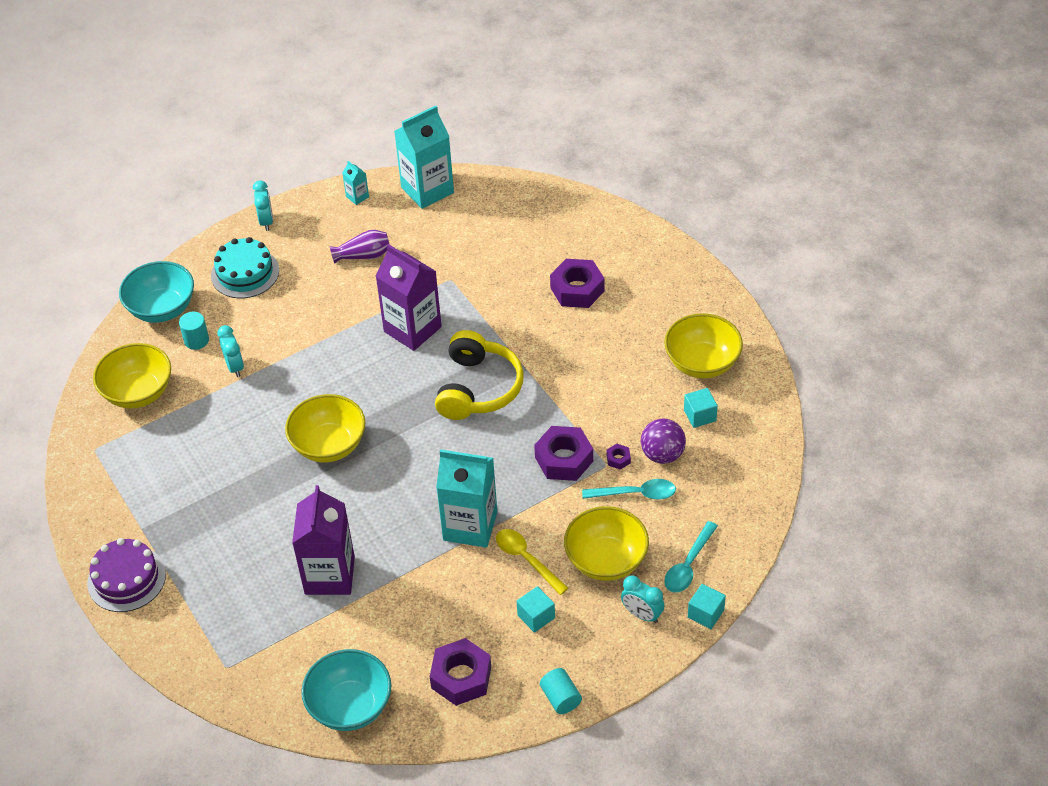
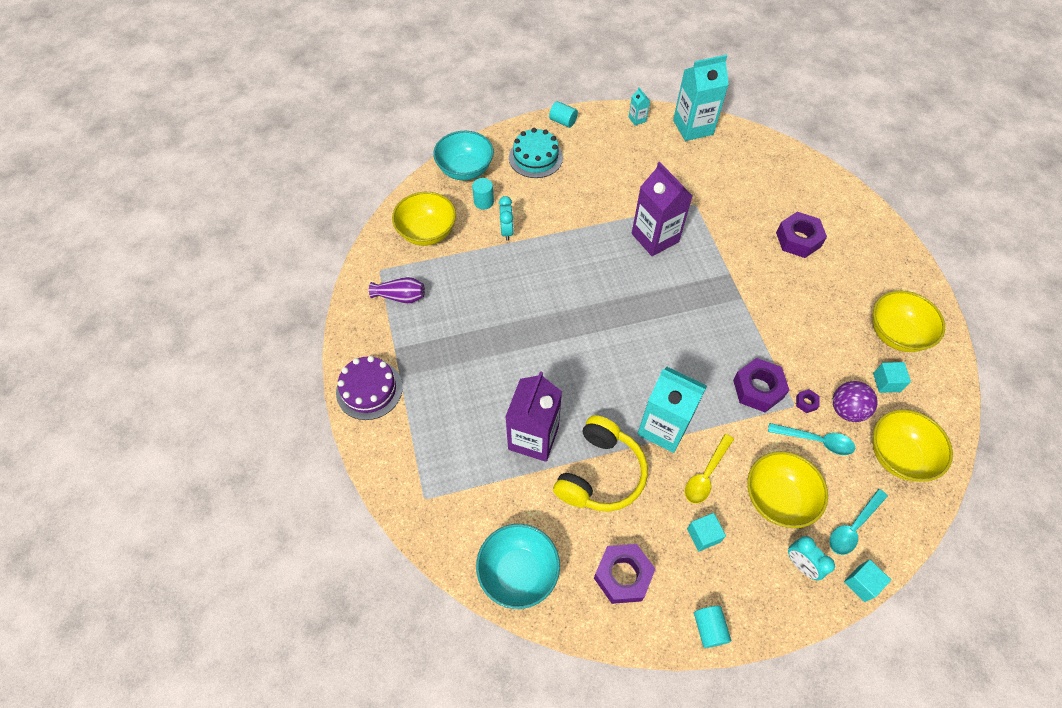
camera: 15 degrees right, 10 degrees up
(266, 221) = (563, 121): turquoise clock -> turquoise cylinder
(329, 445) = (563, 319): yellow bowl -> yellow bowl (898, 456)
(364, 256) = (630, 167): purple vase -> purple vase (401, 297)
(478, 388) = (697, 303): yellow headphones -> yellow headphones (600, 473)
(526, 559) = (706, 475): yellow spoon -> yellow spoon turned 120 degrees counterclockwise

